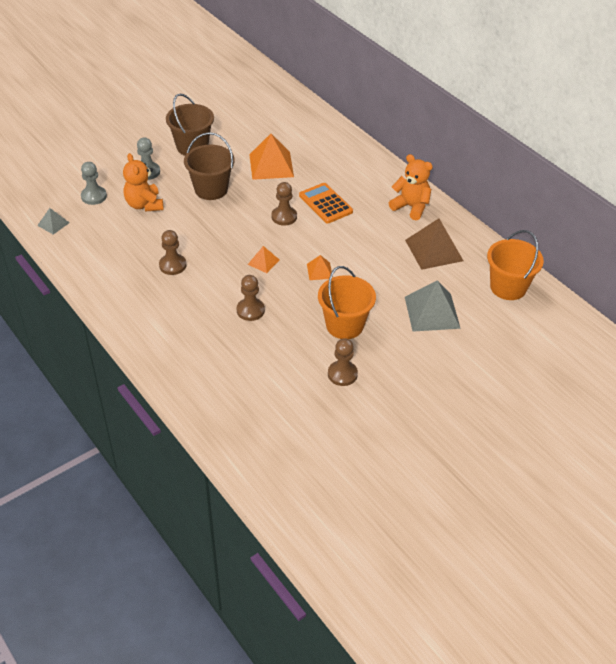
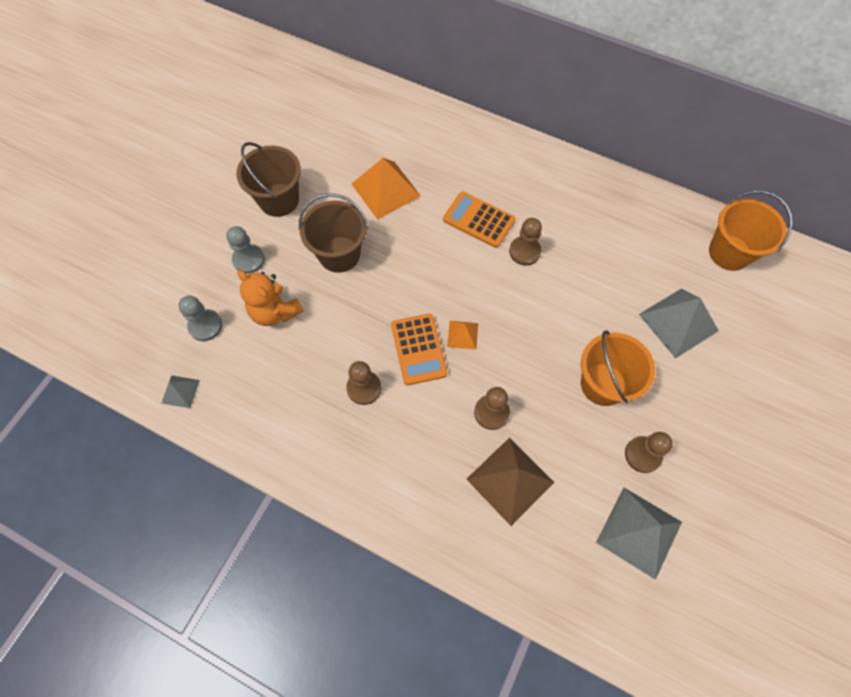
camera: 25 degrees left, 20 degrees up
(226, 258) = (418, 349): none -> orange calculator
(284, 217) = (445, 259): brown pawn -> brown pawn (524, 251)
(305, 413) = (639, 532): none -> grey pyramid
(319, 271) = (530, 319): orange pyramid -> none
(411, 207) = (569, 186): orange teddy bear -> none
(434, 250) = (628, 235): brown pyramid -> brown pyramid (510, 480)

